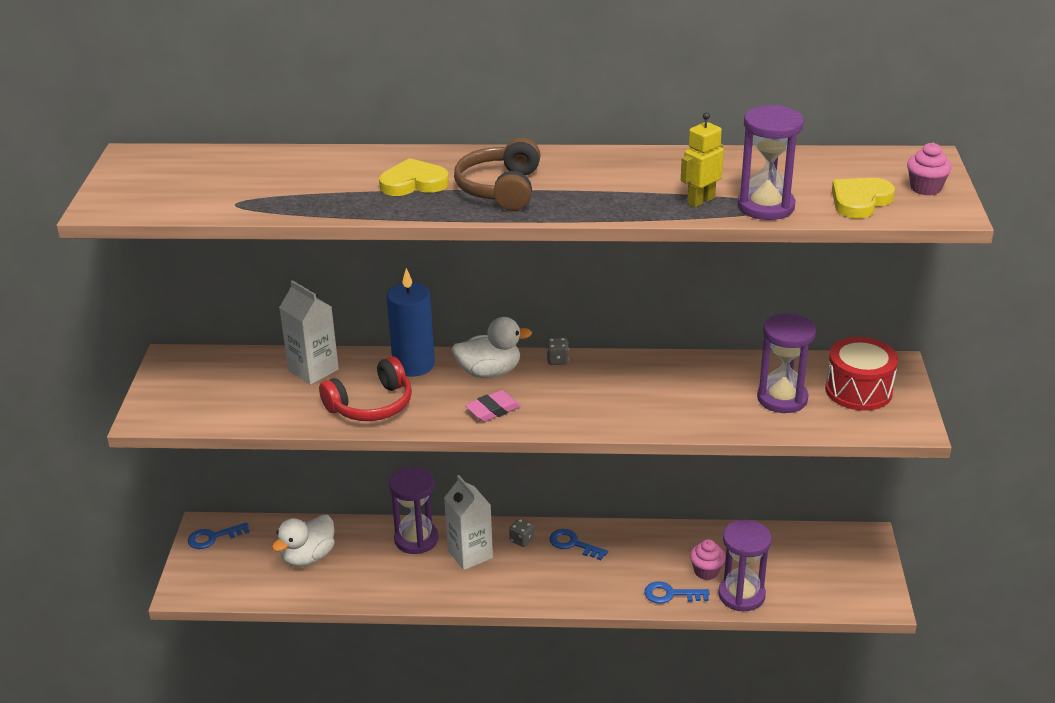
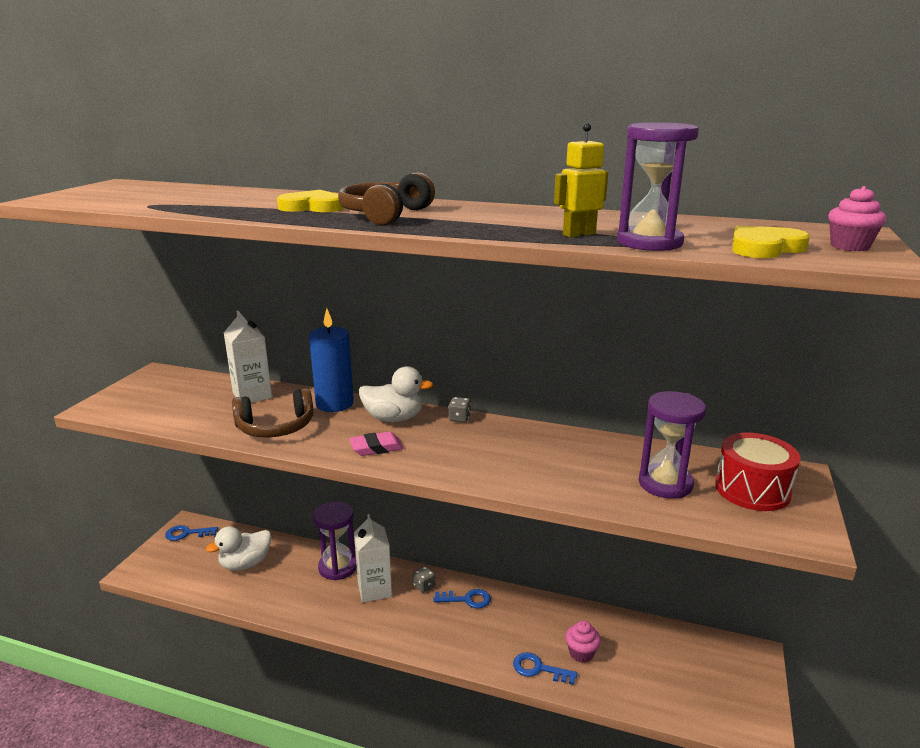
camera: 15 degrees right, 10 degrees down
(371, 405) = (276, 427): red headphones -> brown headphones
(573, 544) = (467, 599): blue key -> blue key turned 135 degrees clockwise
(741, 595) = (609, 686): purple hourglass -> none

